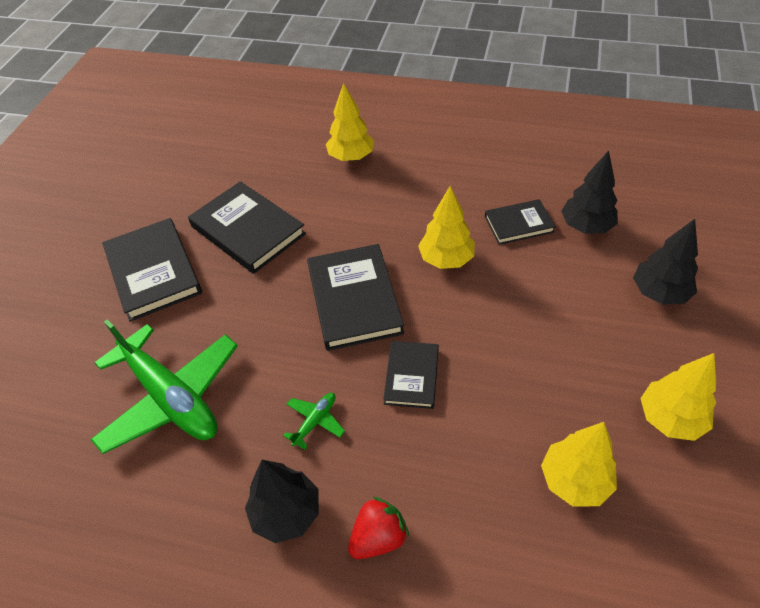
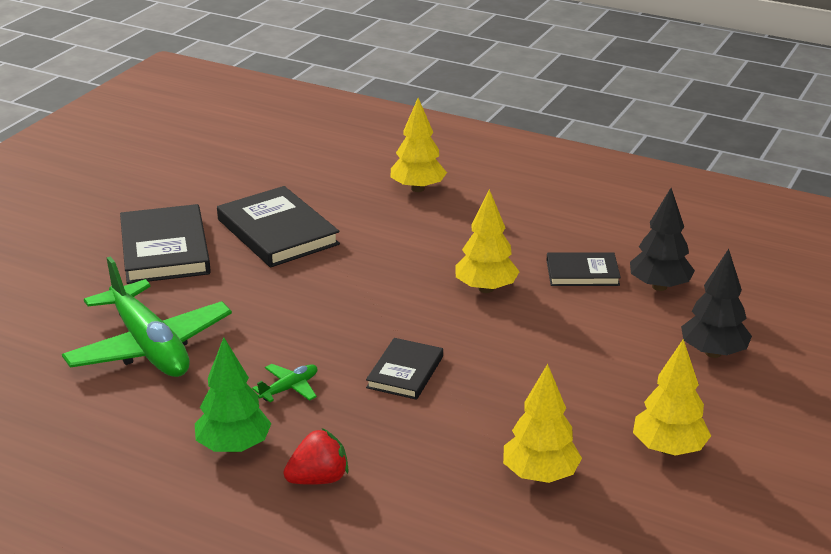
camera: 10 degrees right, 20 degrees down
(286, 513) = (234, 447): black tree -> green tree
(354, 299) = (370, 304): black book -> none

